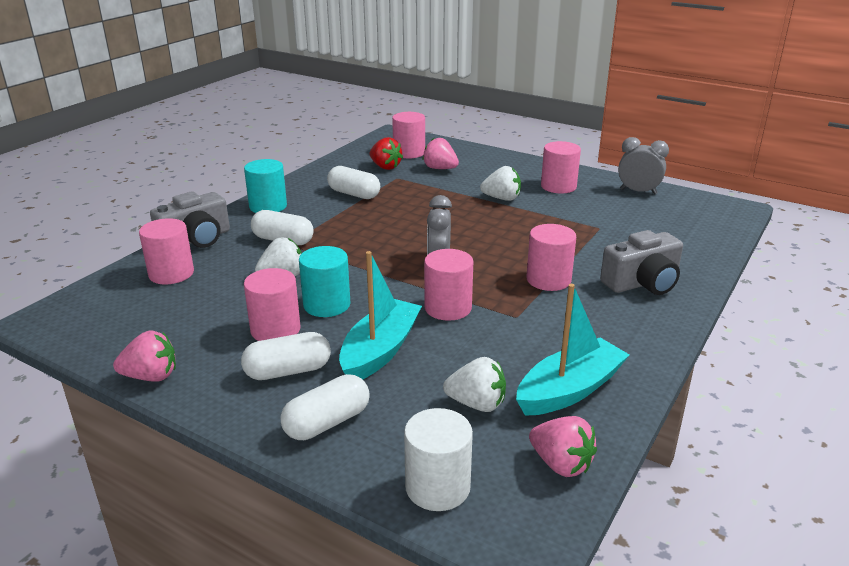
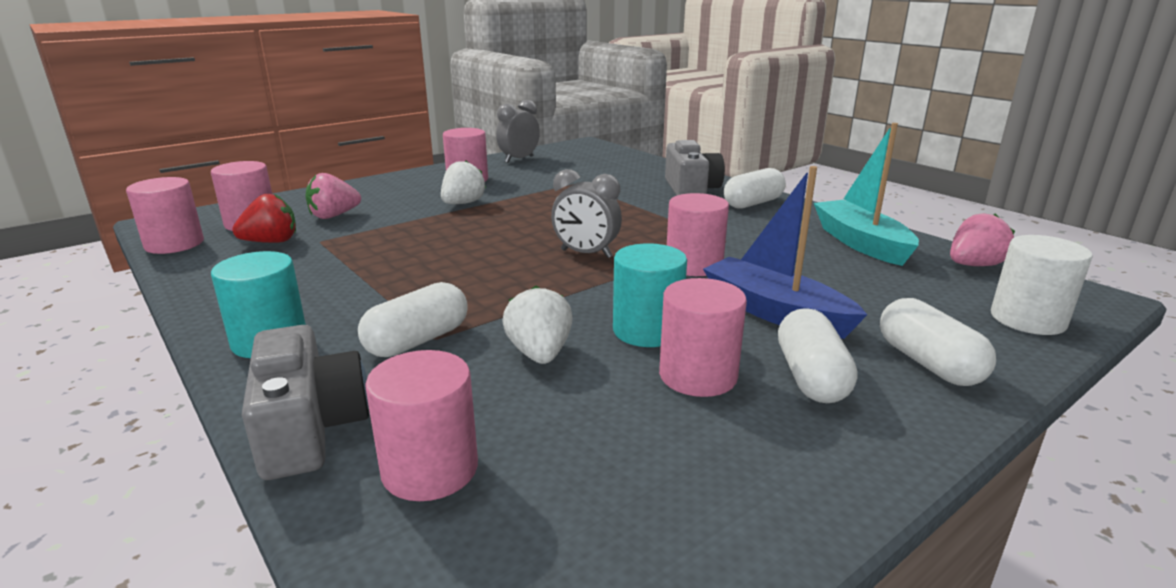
camera: 70 degrees left, 5 degrees down
(151, 376) = (810, 513): pink strawberry -> none
(354, 194) = (329, 272): white capsule -> white capsule (753, 203)
(380, 351) = (775, 312): turquoise boat -> blue boat
(477, 404) = (884, 281): white strawberry -> none
(548, 280) = (662, 217): pink cylinder -> pink cylinder (174, 244)

